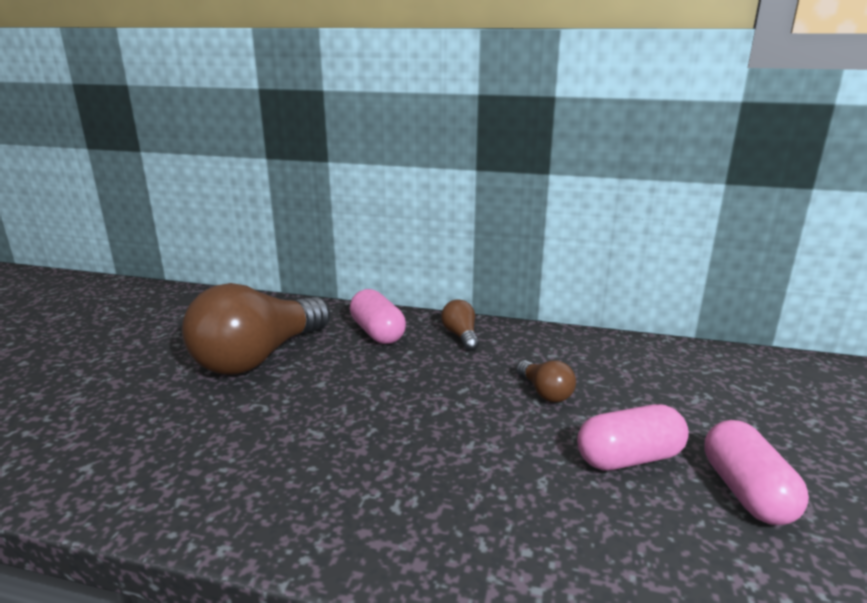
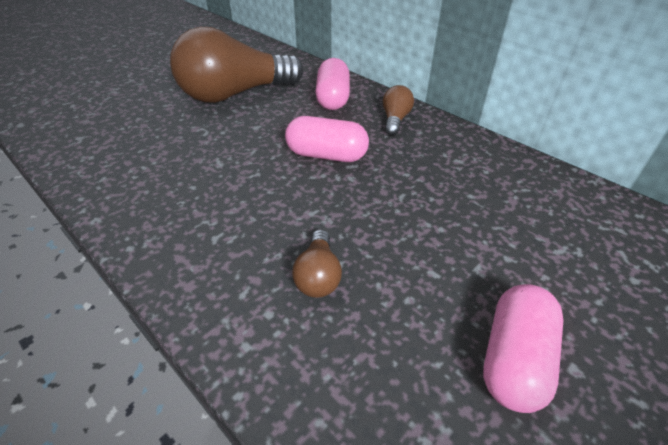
camera: 30 degrees right, 20 degrees up
(545, 392) = (416, 191): brown light bulb -> brown light bulb (318, 275)
(629, 458) = (431, 277): pink capsule -> pink capsule (327, 155)

